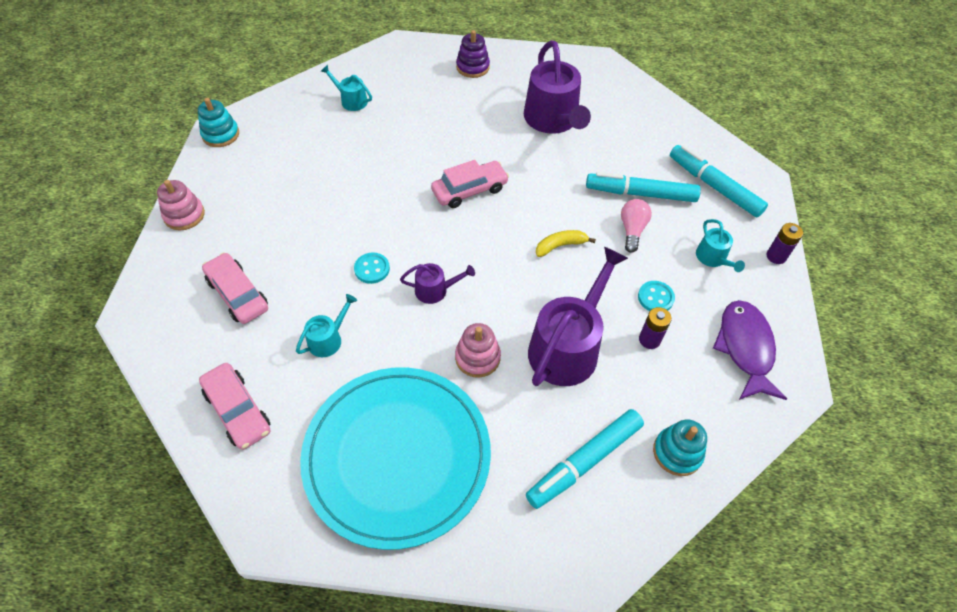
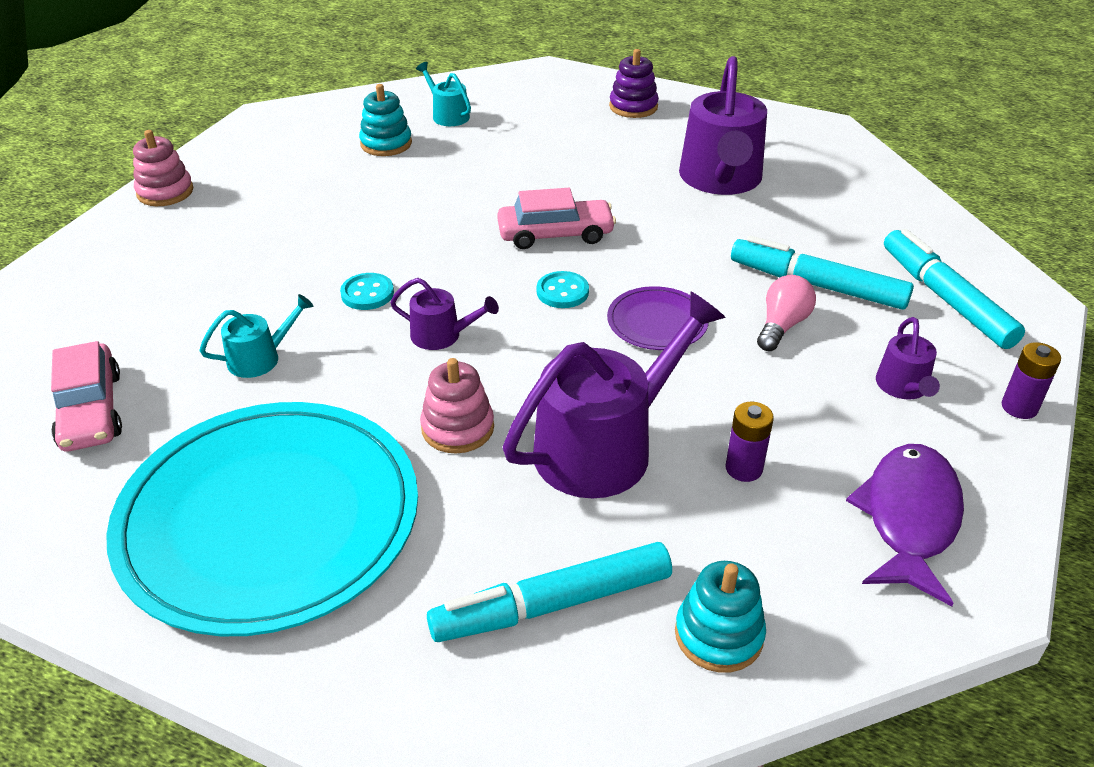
camera: 20 degrees right, 15 degrees down
(221, 134) = (262, 122): turquoise stacking toy -> turquoise stacking toy (386, 144)
(238, 294) = (175, 284): pink car -> none
(560, 246) = (657, 322): yellow banana -> purple plate
(655, 298) = (780, 417): turquoise button -> turquoise button (562, 292)
(713, 258) = (903, 387): turquoise watering can -> purple watering can

